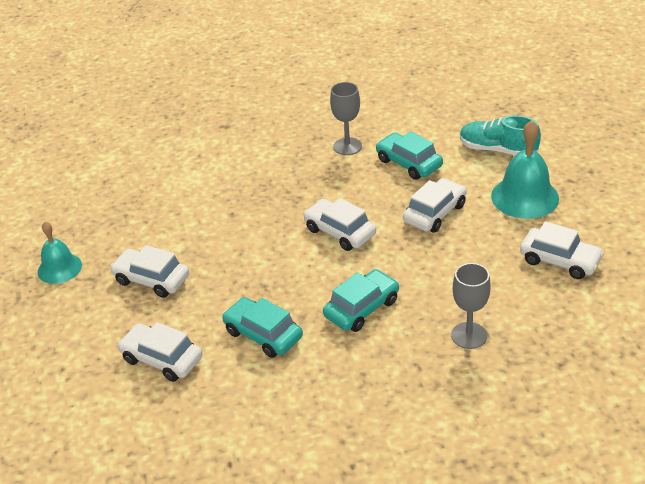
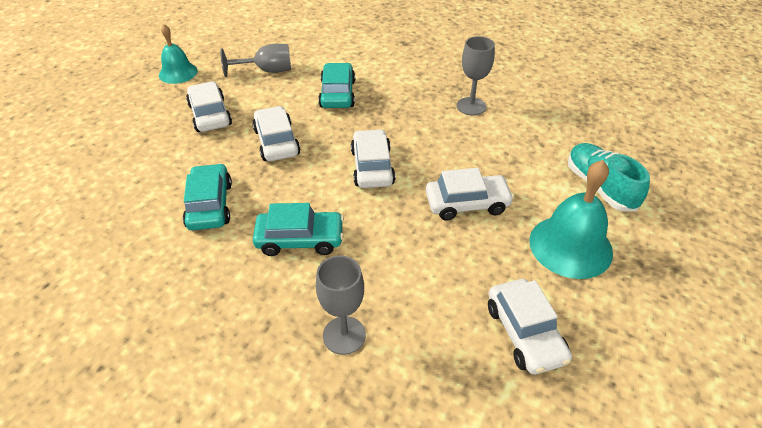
camera: 40 degrees right, 5 degrees up
(142, 217) = (267, 71): none -> grey goblet
(162, 359) = (133, 173): white car -> white car (276, 142)
(409, 163) = (502, 149): turquoise car -> turquoise car (337, 94)

